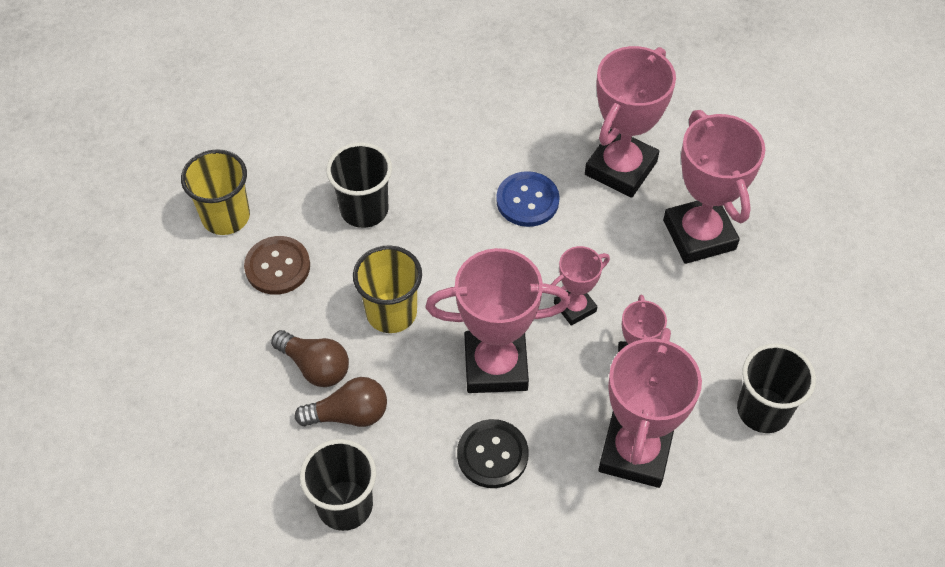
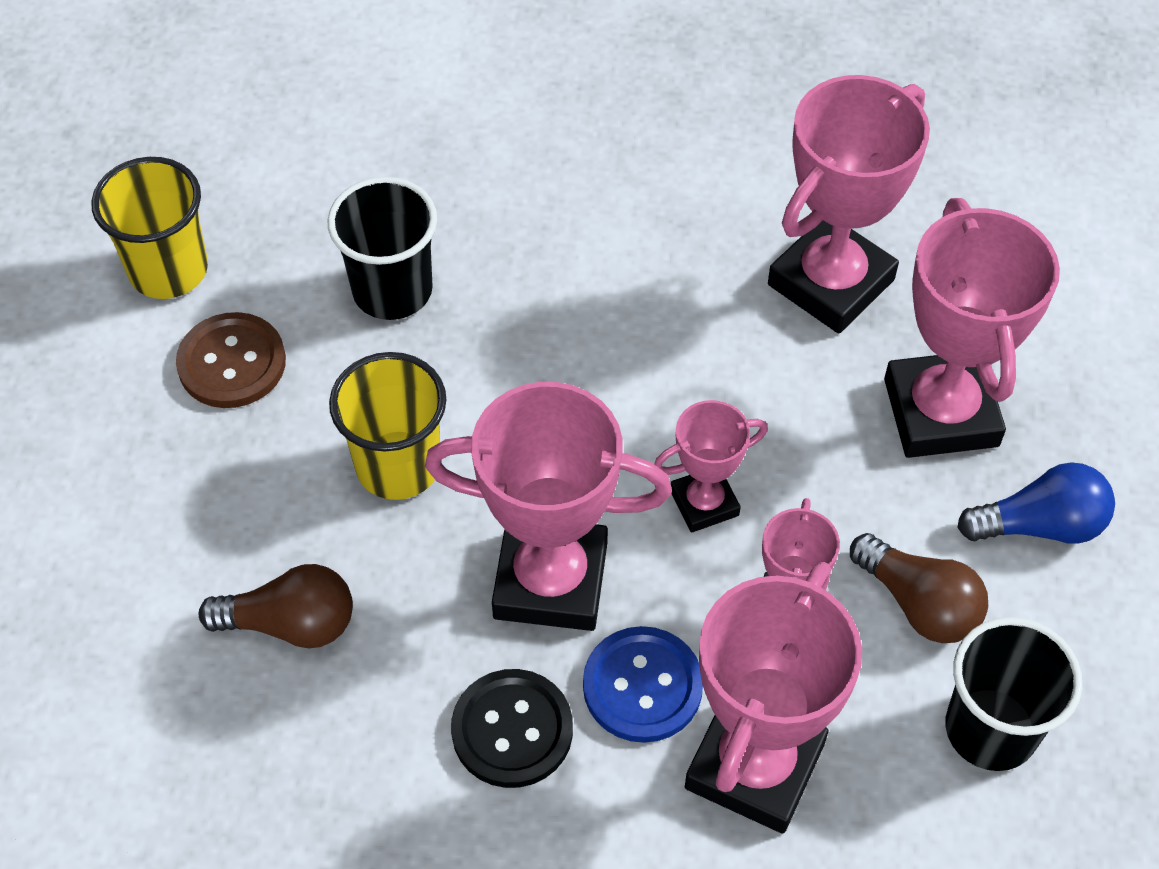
camera: 10 degrees right, 0 degrees up
(315, 366) = (254, 535): brown light bulb -> brown light bulb (918, 603)
(345, 505) = (249, 774): black cup -> none
(527, 200) = (663, 314): blue button -> blue button (642, 686)
(767, 291) = (1039, 525): none -> blue light bulb

